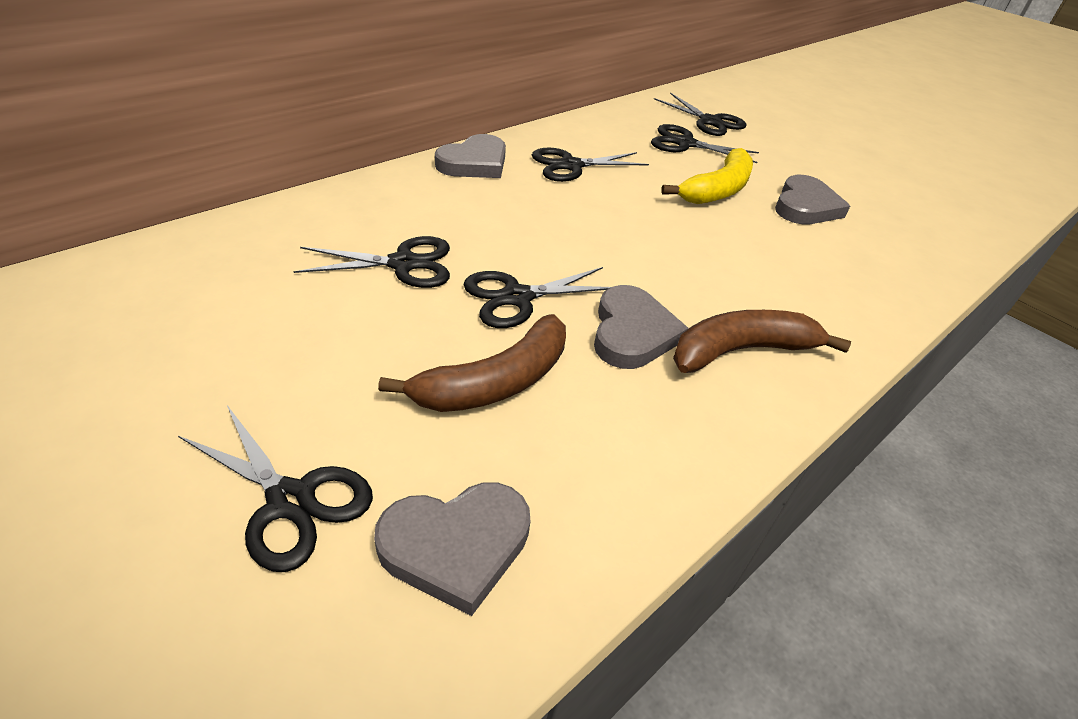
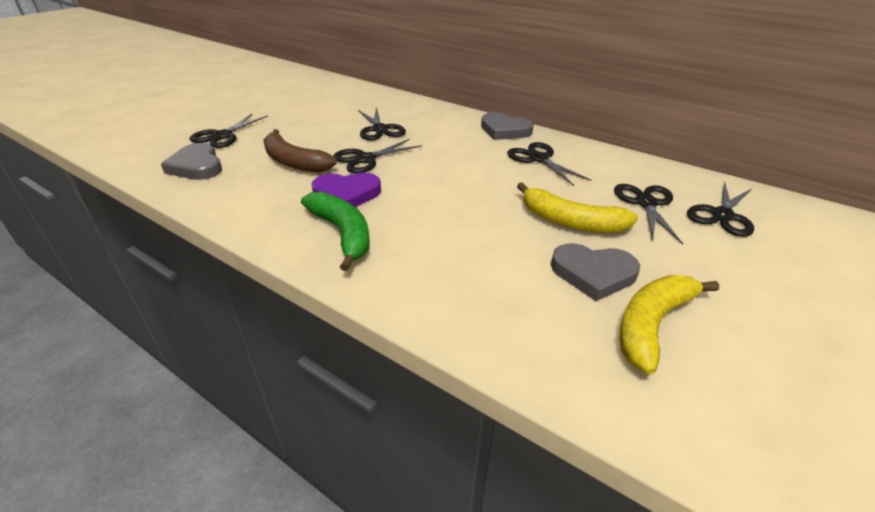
camera: 80 degrees right, 5 degrees down
(517, 297) = (365, 159): black scissors -> black scissors turned 90 degrees counterclockwise
(632, 333) = (347, 194): grey heart -> purple heart
(741, 350) = (343, 233): brown banana -> green banana
(868, 204) = (651, 324): none -> yellow banana

